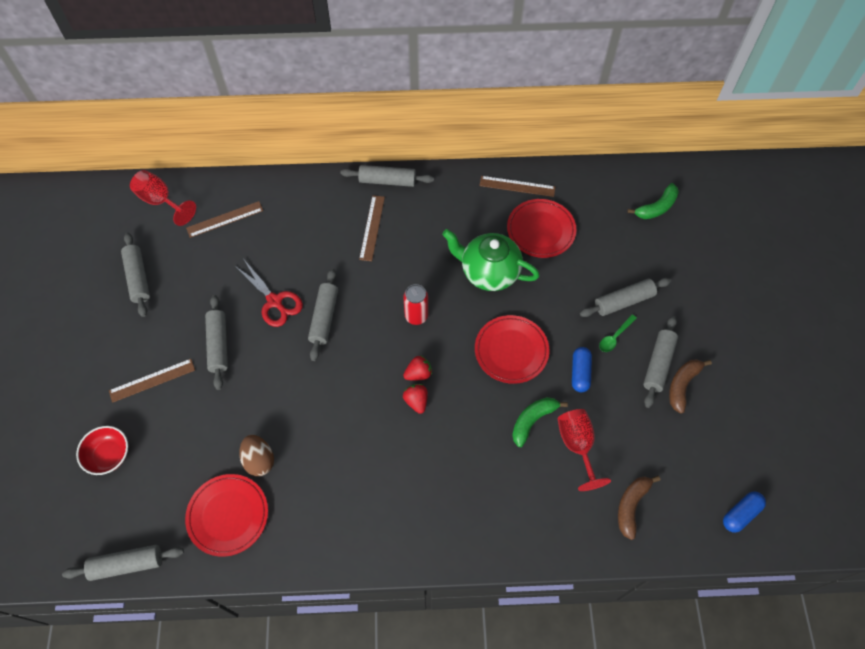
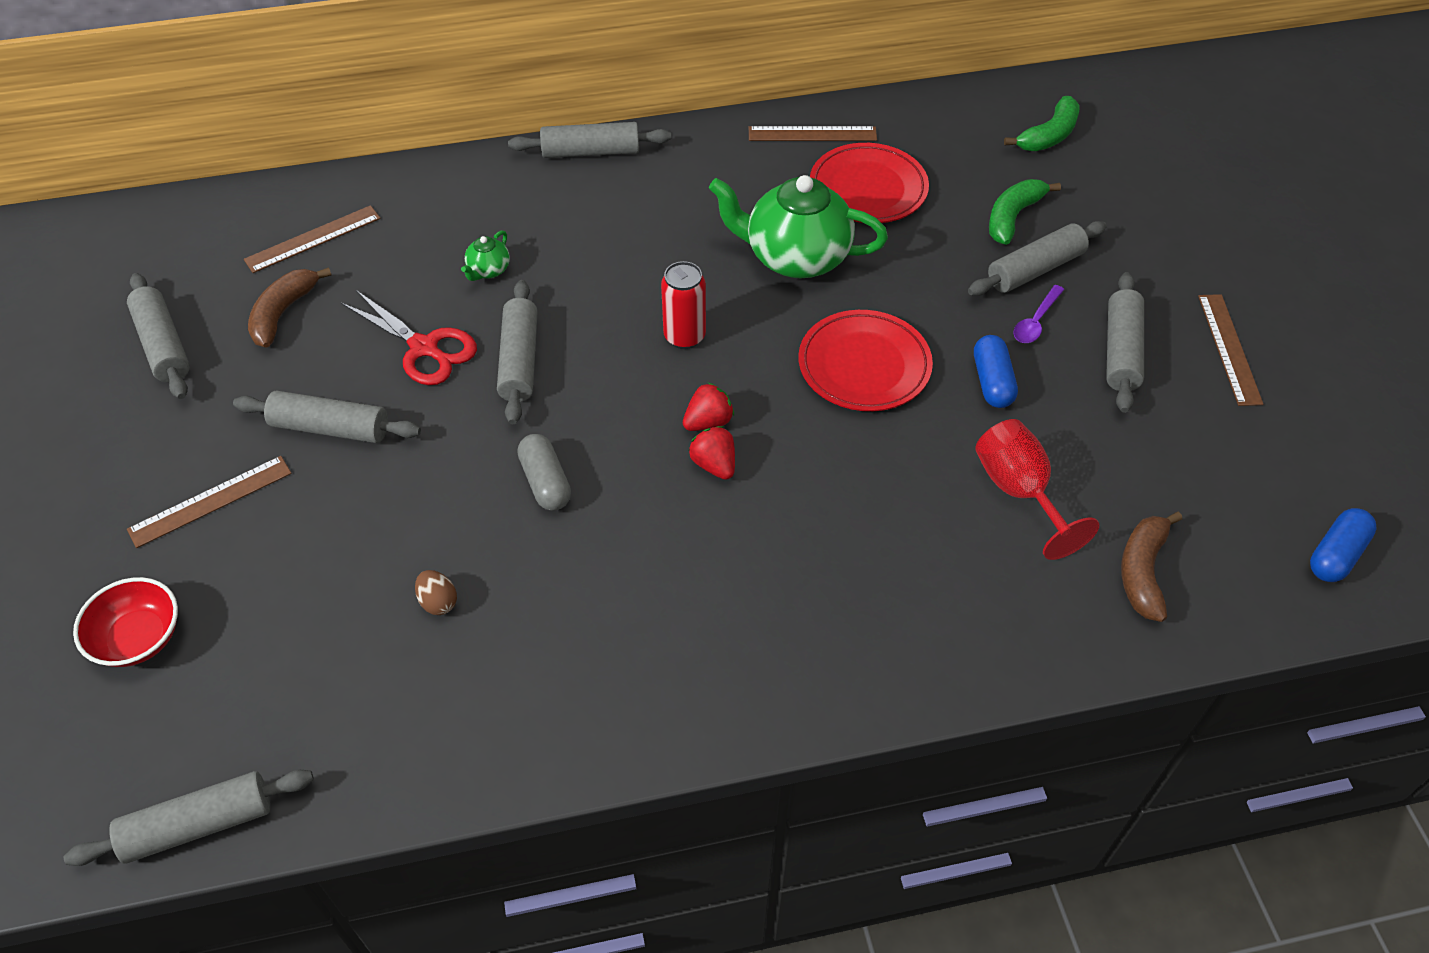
camera: 10 degrees left, 10 degrees down
(161, 201) = (191, 227): red goblet -> none
(218, 345) = (330, 428): grey rolling pin -> grey rolling pin turned 60 degrees counterclockwise
(228, 515) = (393, 705): red plate -> none
(259, 460) = (438, 602): brown egg -> brown egg, size x0.61
(317, 255) = (488, 270): none -> green teapot
(325, 397) = (546, 482): none -> grey capsule
(372, 227) = (578, 219): brown ruler -> brown ruler (1229, 348)
(532, 420) = (930, 465): green banana -> green banana (1013, 217)
(615, 337) = (1035, 321): green spoon -> purple spoon
(682, 385) = (1171, 376): brown banana -> brown banana (283, 313)

